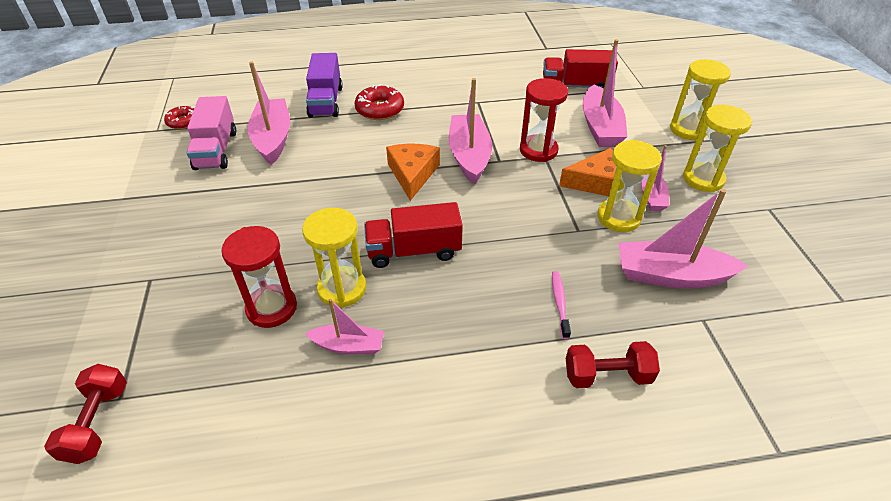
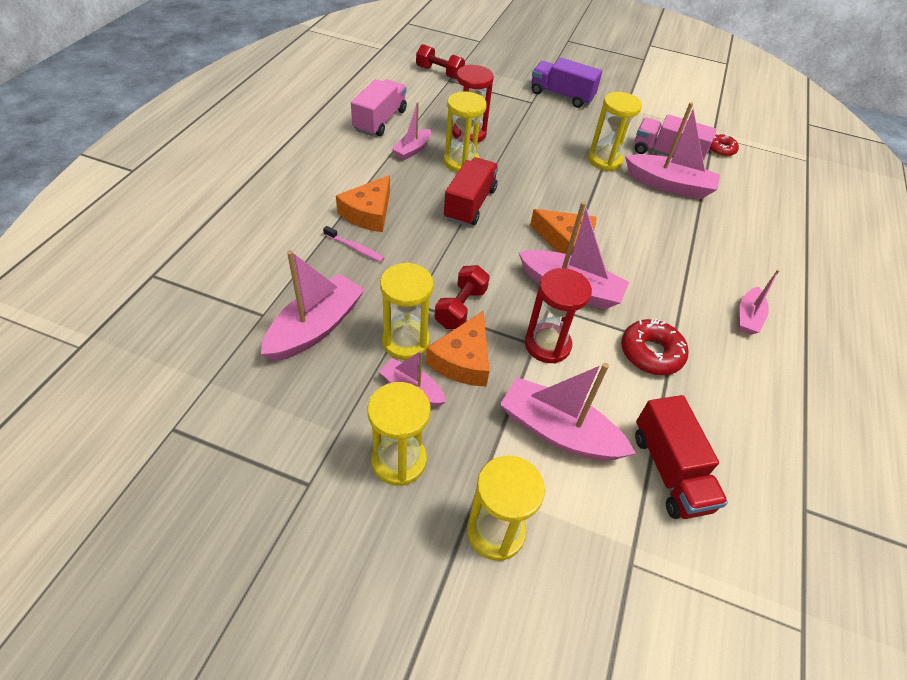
camera: 115 degrees right, 5 degrees up
(256, 185) = (604, 160): none -> yellow hourglass
(299, 421) = (380, 121): none -> pink truck
(326, 101) = (723, 233): purple truck -> purple truck (561, 96)
(380, 109) = (690, 263): red donut -> red donut (651, 353)
(417, 79) = (748, 317): none -> pink boat
(500, 322) = (369, 213): none -> orange cheese
(575, 86) = (670, 471): red truck -> red truck turned 135 degrees clockwise
(607, 375) = (282, 236): red dumbbell -> red dumbbell (461, 308)

